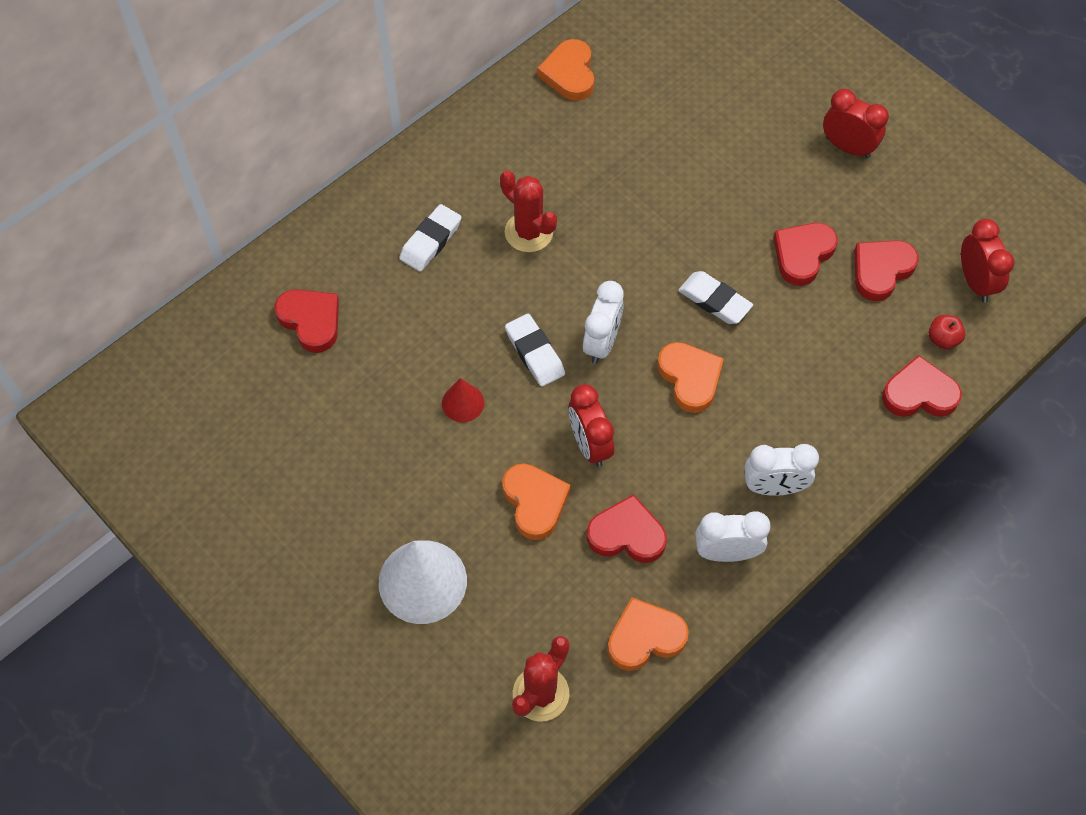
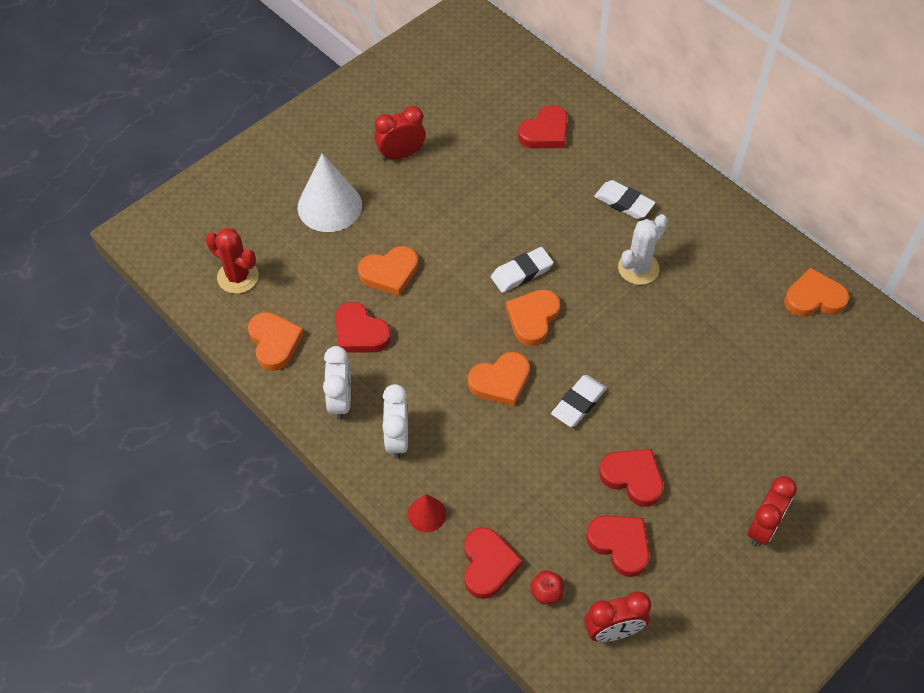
camera: 90 degrees right, 5 degrees down
(463, 403) = (475, 226): red cone -> red cone (426, 514)
(528, 232) = (638, 268): red cactus -> white cactus
(590, 445) = (438, 309): red clock -> red clock (401, 154)
(601, 343) = (532, 318): white clock -> orange heart
(627, 534) = (360, 333): red heart -> red heart turned 120 degrees clockwise

